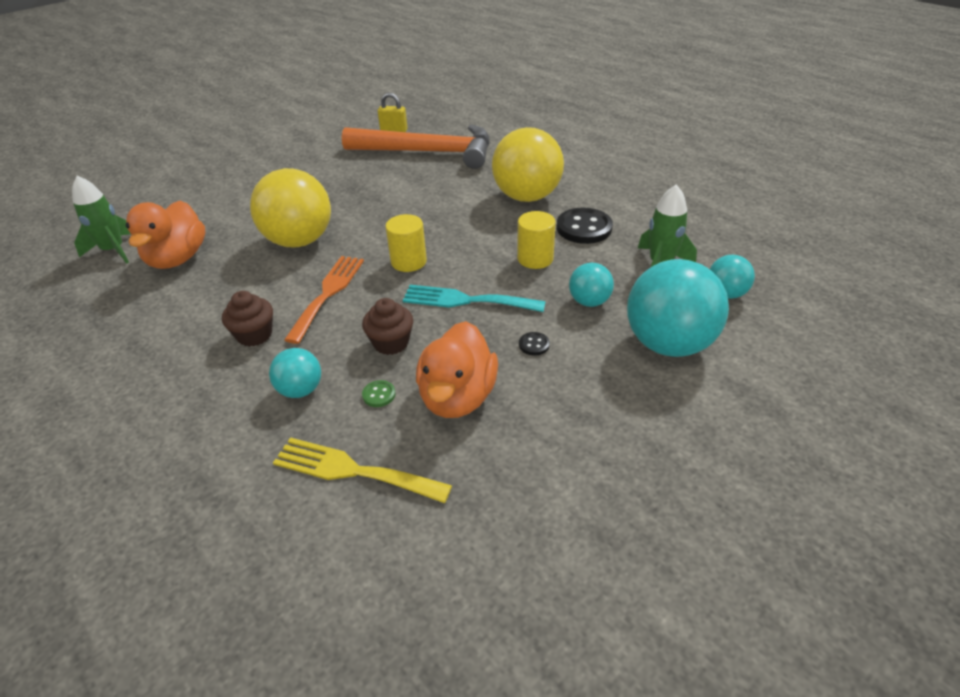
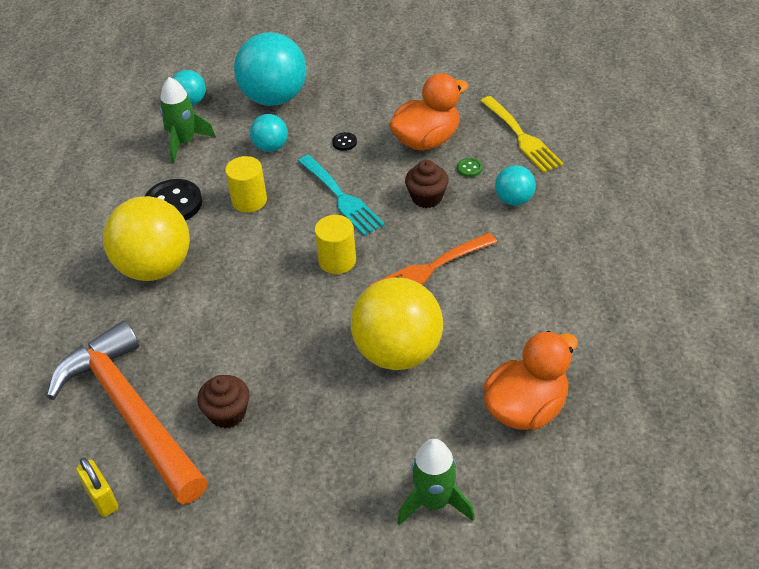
camera: 135 degrees left, 5 degrees up
(113, 250) = (586, 474): green rocket -> green rocket (434, 502)
(254, 335) = (514, 264): brown cupcake -> brown cupcake (227, 413)

